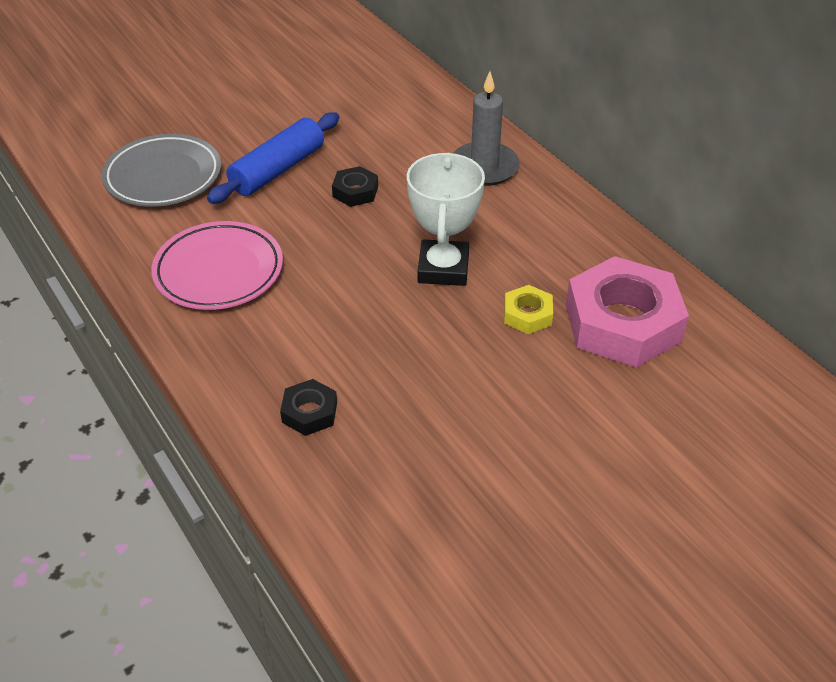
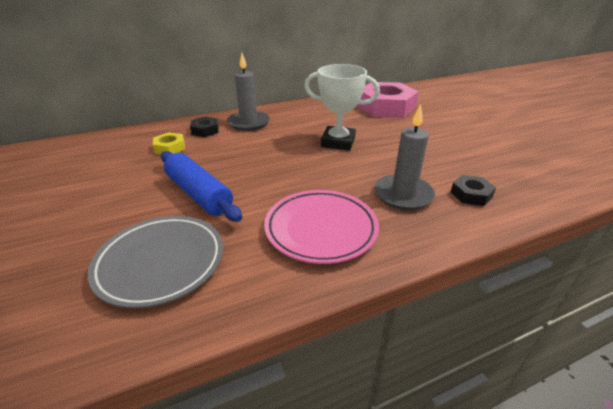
camera: 80 degrees left, 10 degrees down
(299, 340) = (403, 194): none -> grey candle
(355, 191) = (248, 163): black nut -> black nut (205, 130)
(527, 315) = (379, 125): yellow nut -> yellow nut (170, 148)

